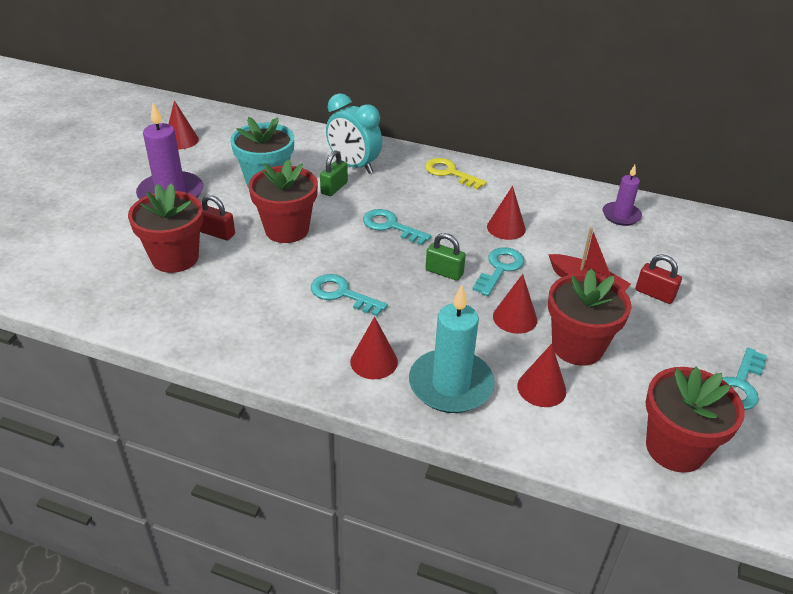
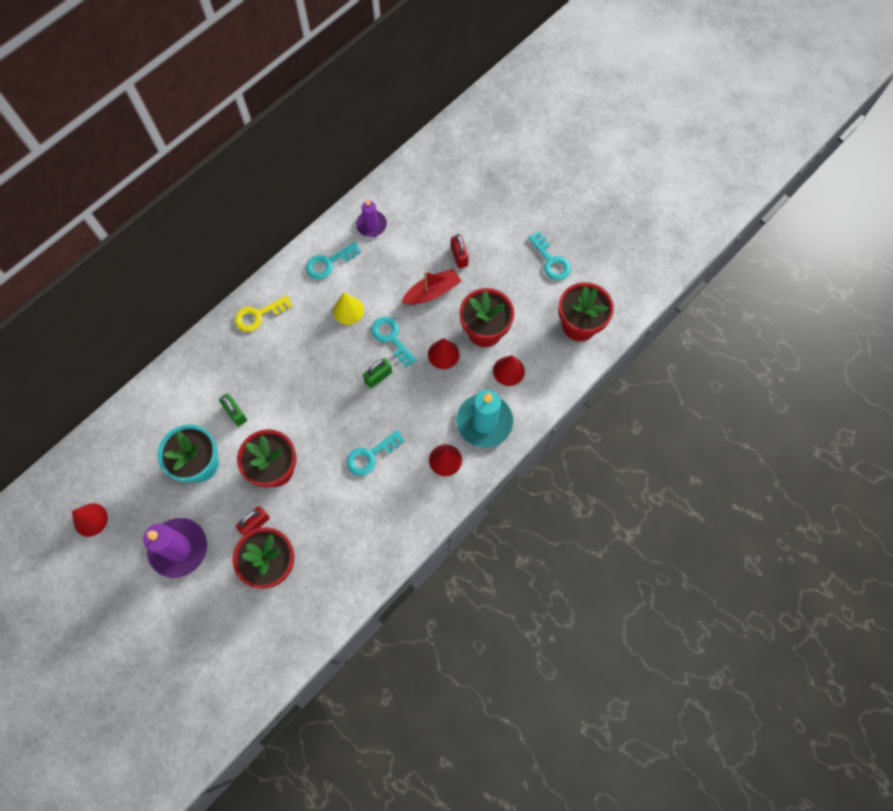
camera: 65 degrees left, 30 degrees up
(354, 166) = (210, 385): turquoise clock -> none
(390, 226) = (308, 390): turquoise key -> turquoise key (328, 263)
(506, 228) = (348, 310): red cone -> yellow cone
(654, 294) = (459, 256): red padlock -> red padlock turned 75 degrees counterclockwise

